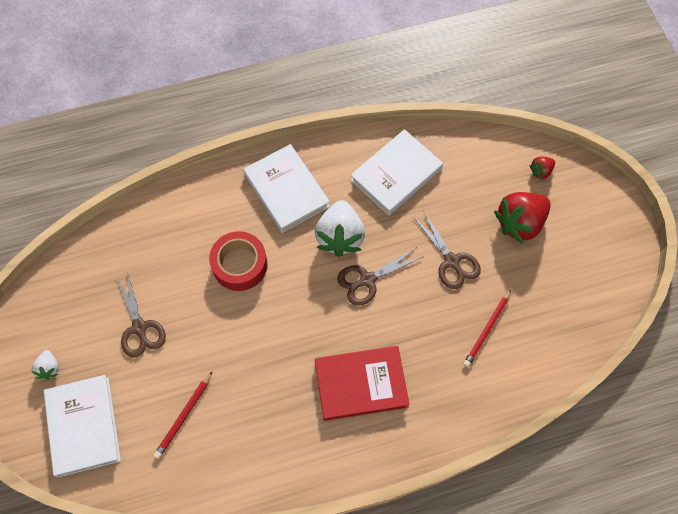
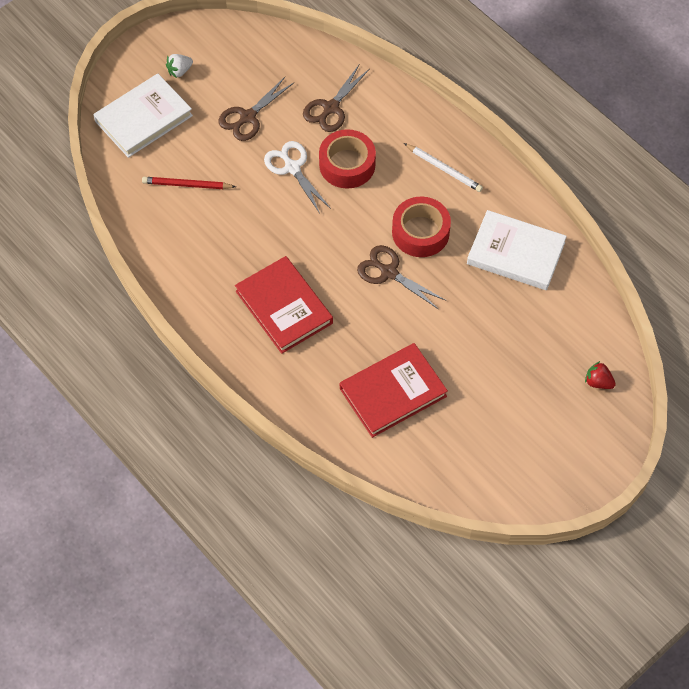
camera: 65 degrees right, 5 degrees down
(217, 312) = (292, 168): none -> white scissors
(286, 190) = (444, 169): white book -> white pencil
(340, 237) = (420, 232): white strawberry -> red tape
(451, 261) = (448, 336): brown scissors -> brown scissors (331, 108)
(487, 329) = (393, 392): red pencil -> red book
(520, 223) = (525, 383): red strawberry -> none

